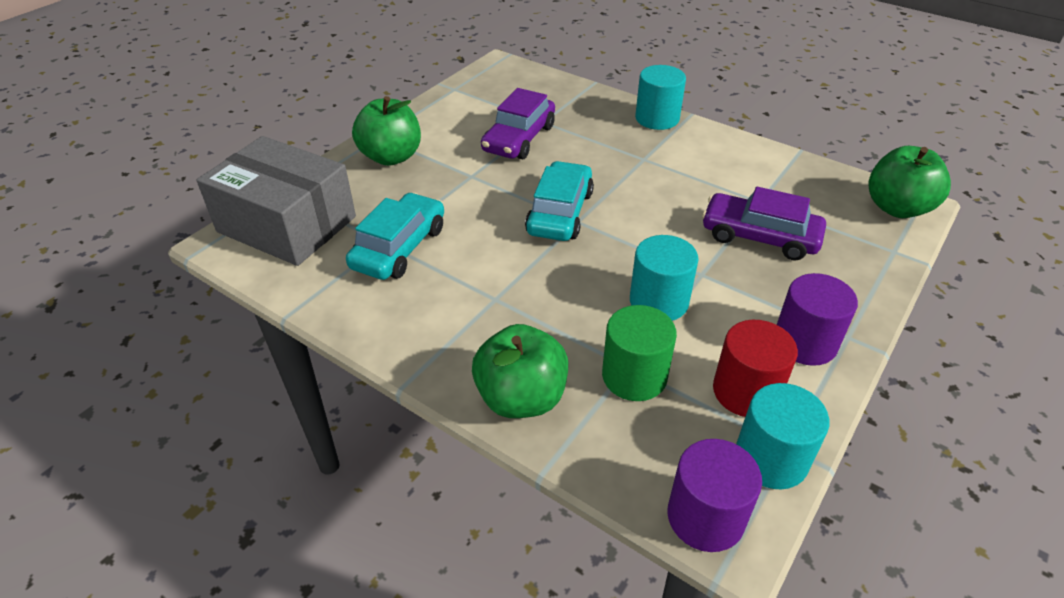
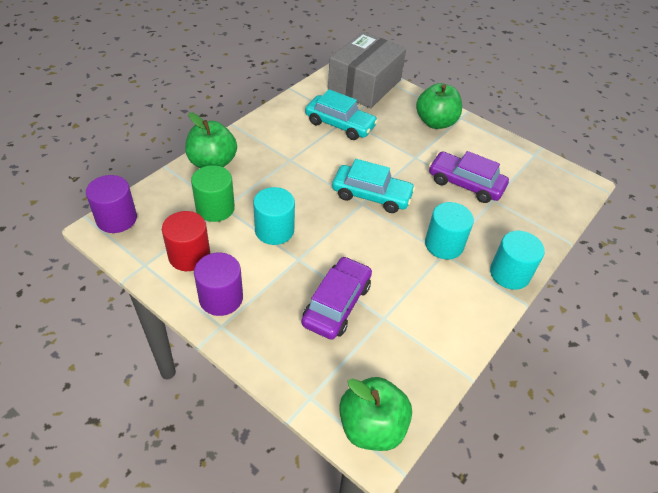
camera: 90 degrees right, 5 degrees up
(771, 459) = (139, 254): turquoise cylinder -> turquoise cylinder (444, 245)

